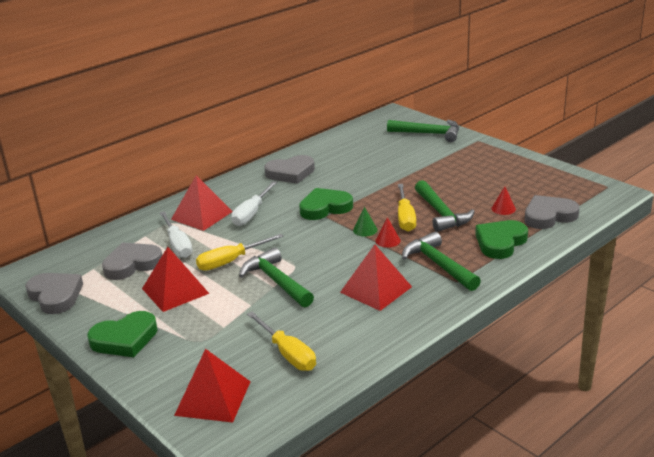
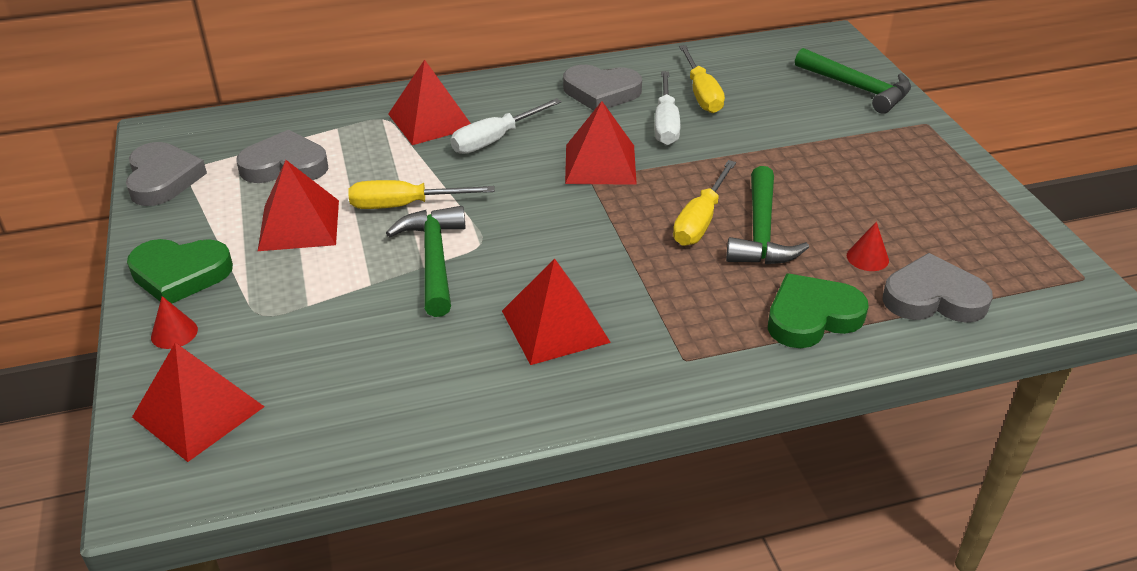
camera: 25 degrees right, 10 degrees up
(178, 245) = (363, 155): white screwdriver -> white screwdriver (666, 123)
(287, 353) = (348, 383): yellow screwdriver -> yellow screwdriver (701, 94)
(325, 208) = (600, 164): green heart -> red pyramid
(365, 230) = (625, 220): green cone -> none
(387, 240) = (642, 250): red cone -> red cone (174, 333)
(438, 265) = (682, 320): green hammer -> none

